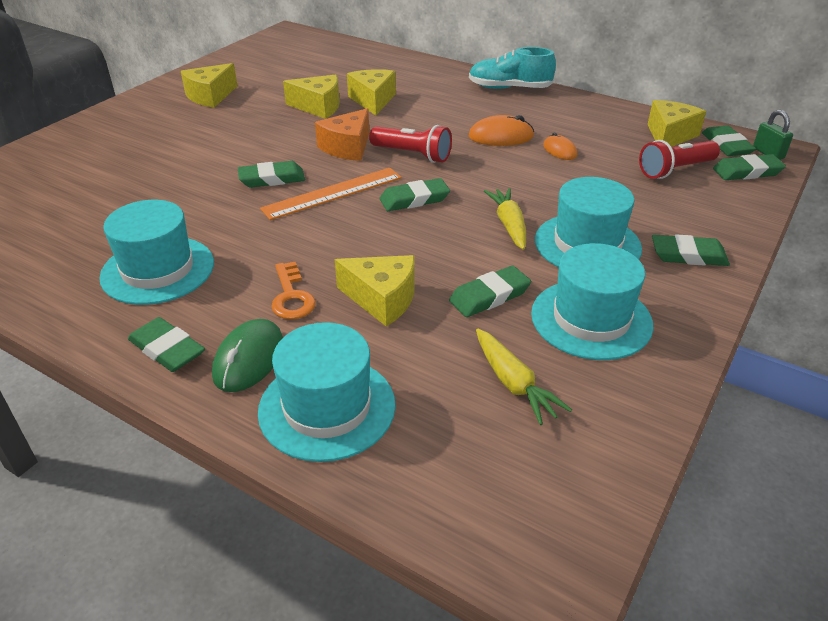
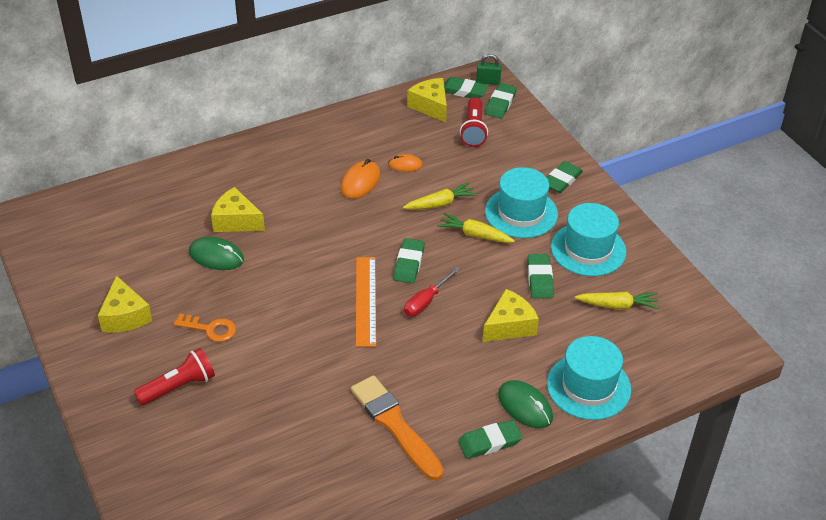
camera: 60 degrees left, 5 degrees up
(158, 270) = (395, 425): turquoise hat -> orange brush
(272, 179) = (316, 326): green eraser -> none
(291, 297) = (477, 366): orange key -> orange key (210, 329)
(319, 107) = (216, 256): yellow cheese -> green mouse
(347, 147) = (304, 267): orange cheese -> none
(367, 228) = (426, 301): none -> red screwdriver
(412, 155) = (346, 238): red flashlight -> red flashlight (179, 387)
(509, 88) = (289, 139): turquoise shoe -> none
(530, 188) = (440, 204): none -> yellow carrot

